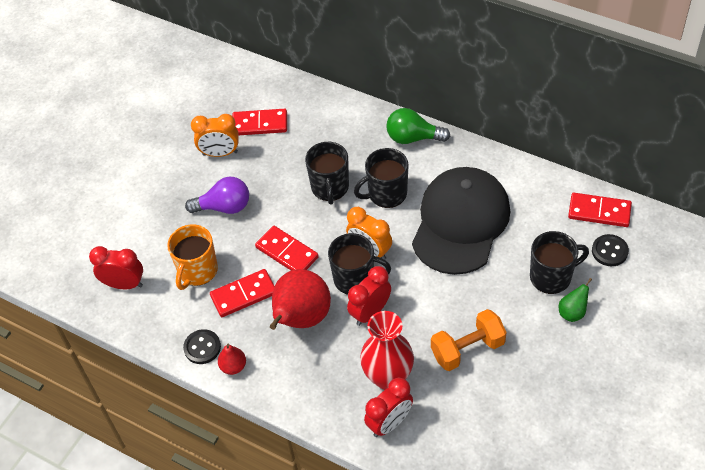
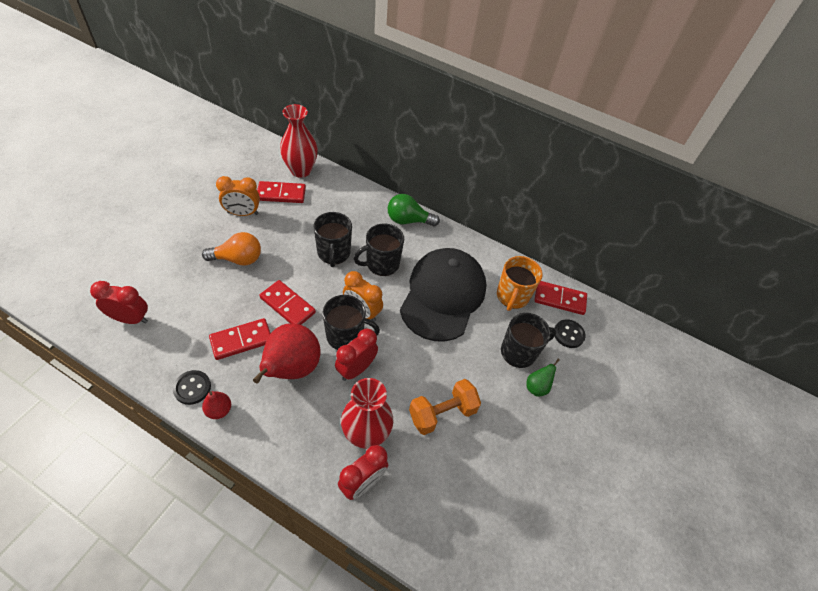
camera: 10 degrees left, 0 degrees up
(197, 271) = (202, 313): orange mug -> orange mug (512, 296)
(224, 207) = (238, 259): purple light bulb -> orange light bulb
(278, 91) = (301, 170): none -> red vase

